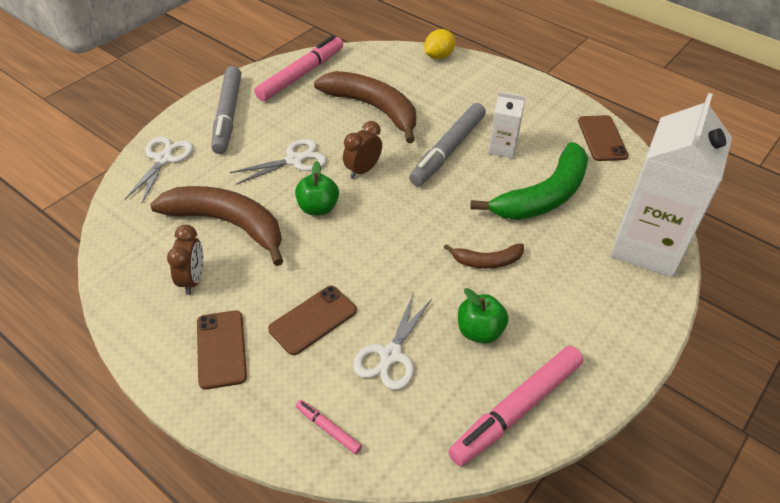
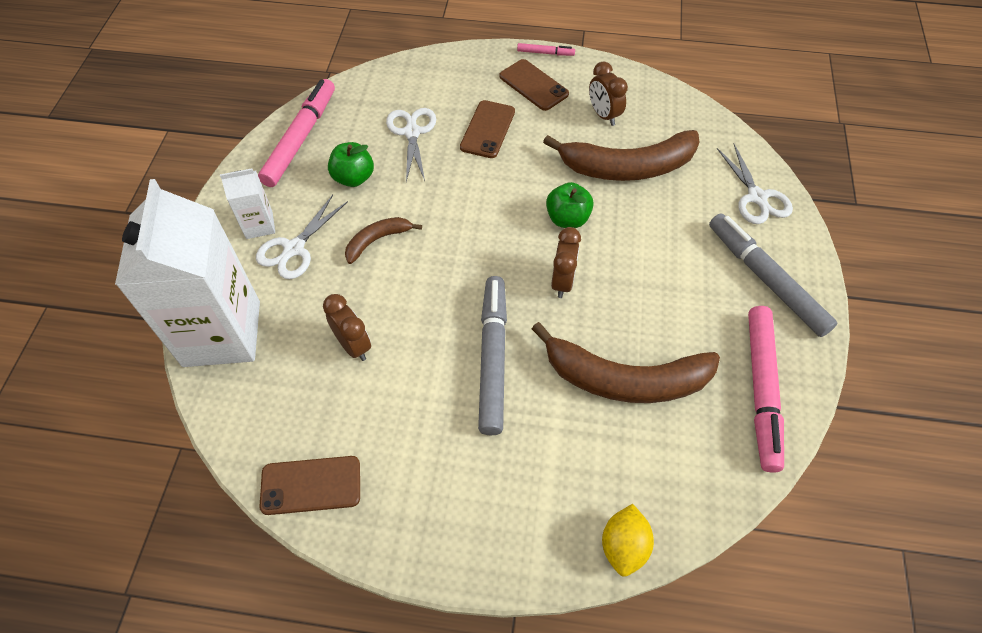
camera: 150 degrees right, 10 degrees up
(294, 160) = (639, 258): white scissors -> white scissors (294, 249)
(328, 429) = (423, 76): pink marker -> pink marker (545, 53)
(502, 148) = (431, 396): white carton -> white carton (259, 225)
(543, 196) = (353, 345): green banana -> brown clock
(602, 138) = (311, 485): brown phone -> brown phone turned 60 degrees counterclockwise

